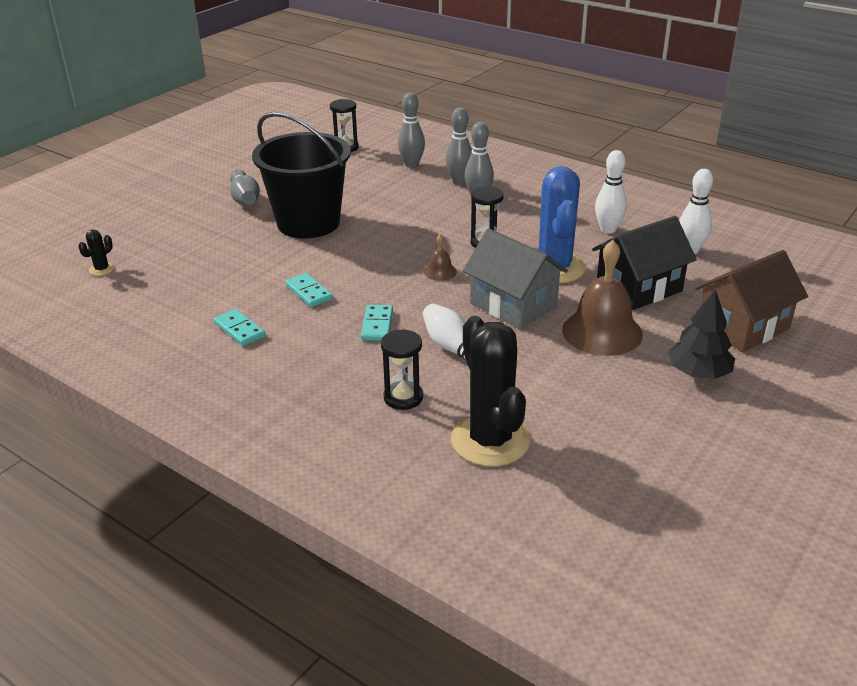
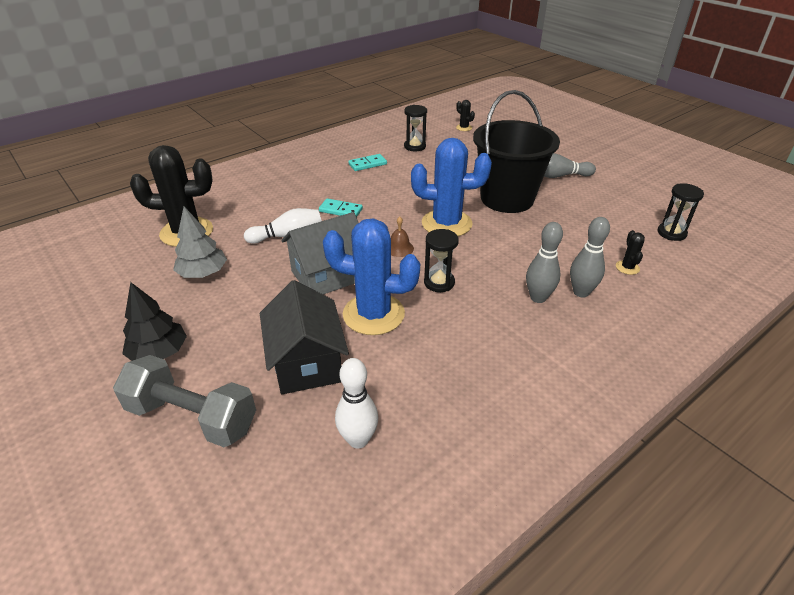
camera: 105 degrees right, 5 degrees up
(308, 292) = (399, 189): turquoise domino -> none
(377, 251) = (446, 223): none -> blue cactus
(403, 397) = (254, 209): black hourglass -> black hourglass (414, 146)
(411, 165) = (627, 267): grey bowling pin -> black cactus
(564, 391) = (203, 273): none -> grey tree
(602, 332) = (256, 314): brown bell -> none
(608, 229) = (435, 379): white bowling pin -> none
(743, 326) = (192, 417): brown house -> grey dumbbell

